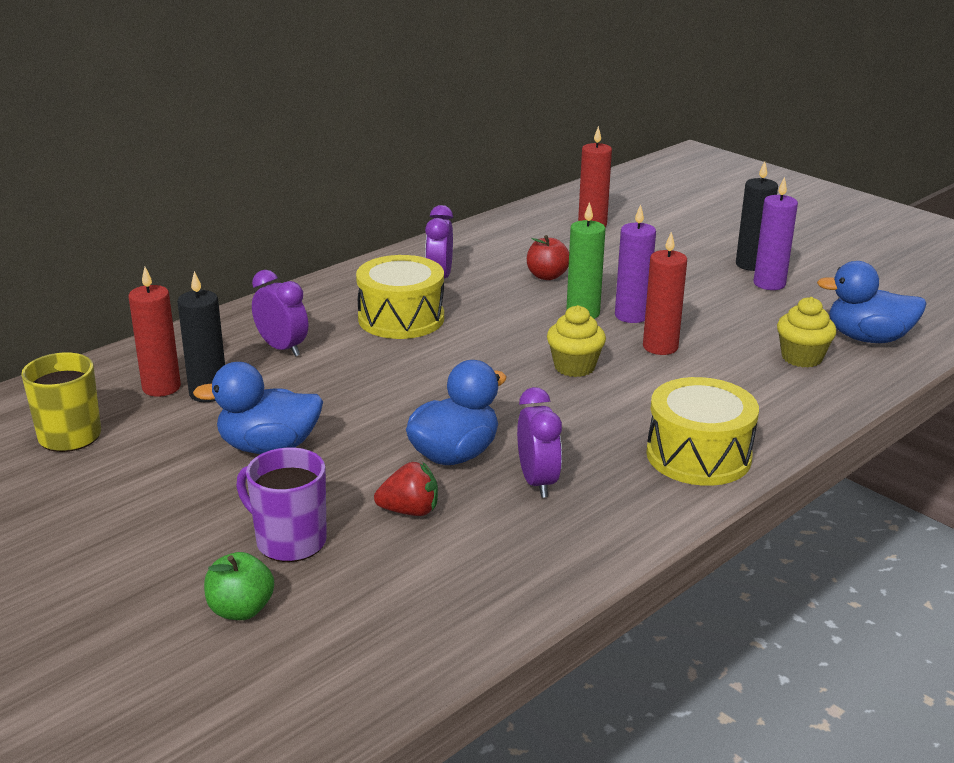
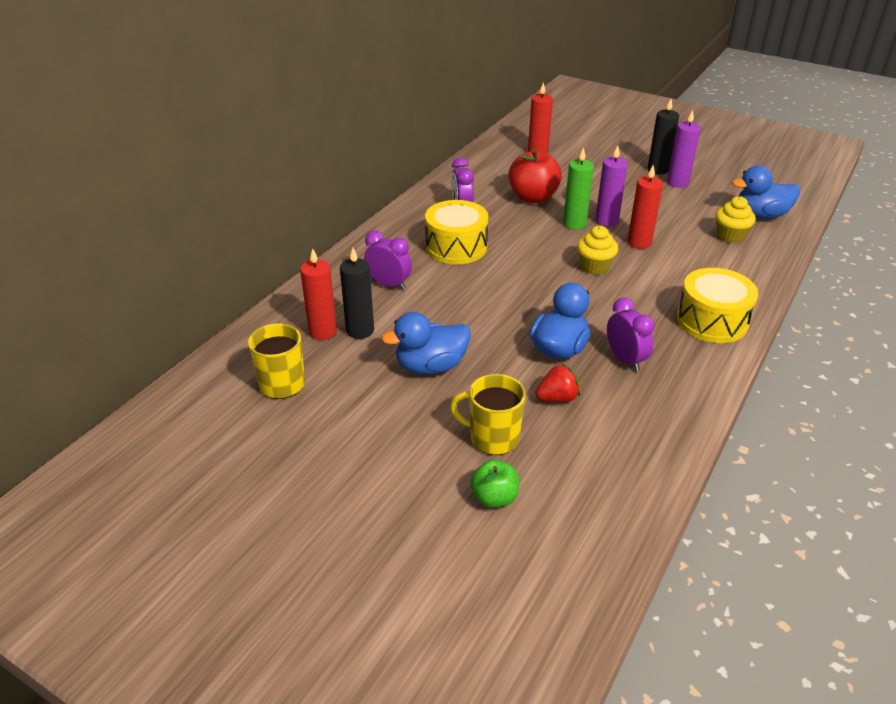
camera: 15 degrees left, 10 degrees up
(289, 541) = (493, 438): purple mug -> yellow mug
(547, 276) = (533, 197): red apple -> red apple, size x1.70

